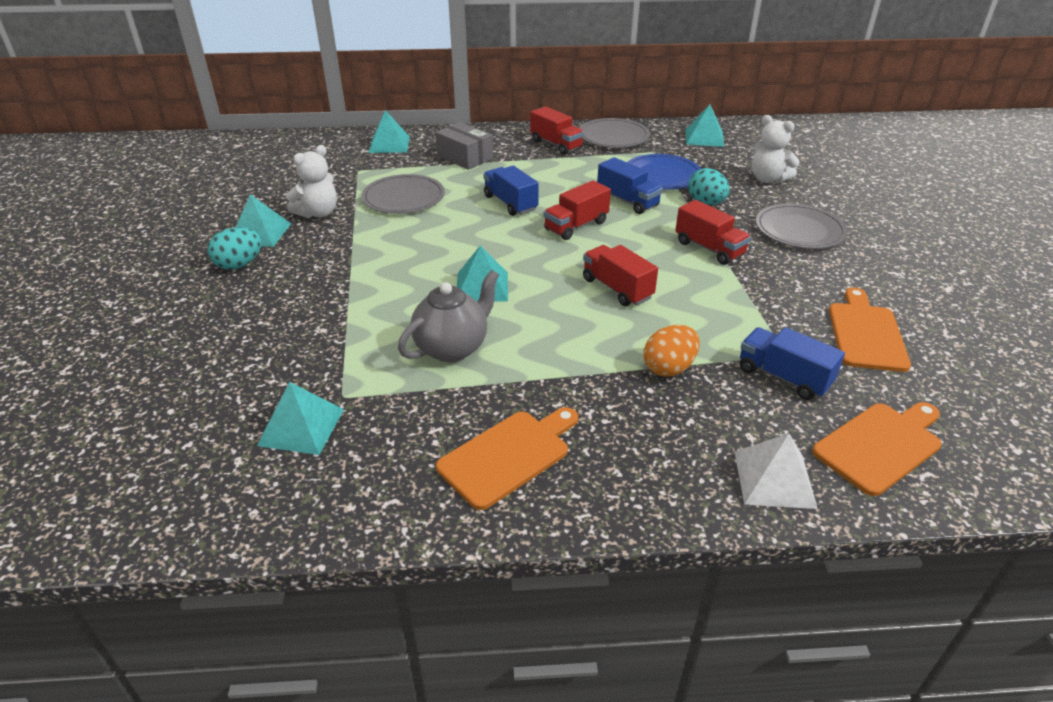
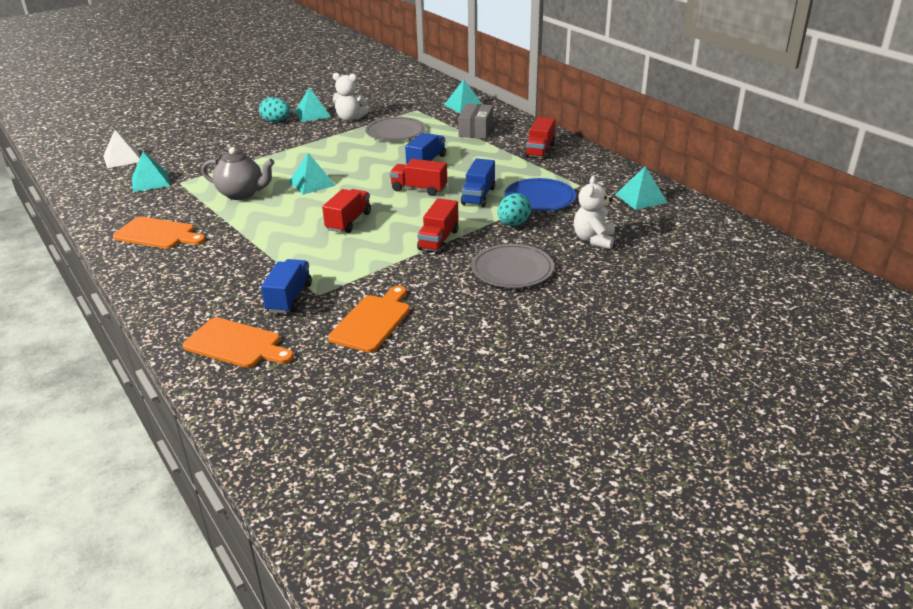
camera: 60 degrees right, 5 degrees down
(613, 136) = (586, 165): grey plate -> none
(669, 368) = (270, 258): orange egg -> none
(774, 479) = (181, 312): white pyramid -> white pyramid (122, 158)
(866, 333) = (373, 321): orange cutting board -> orange cutting board turned 45 degrees counterclockwise

